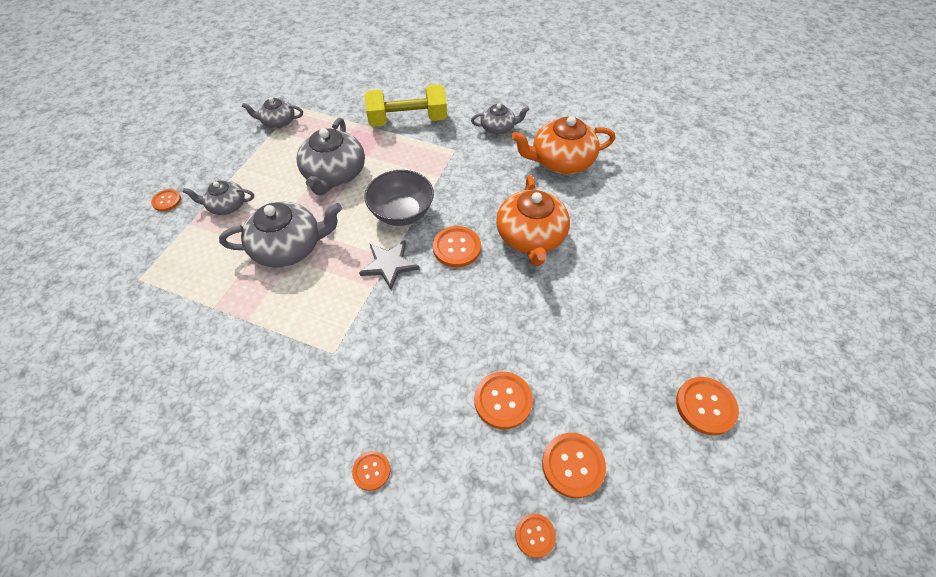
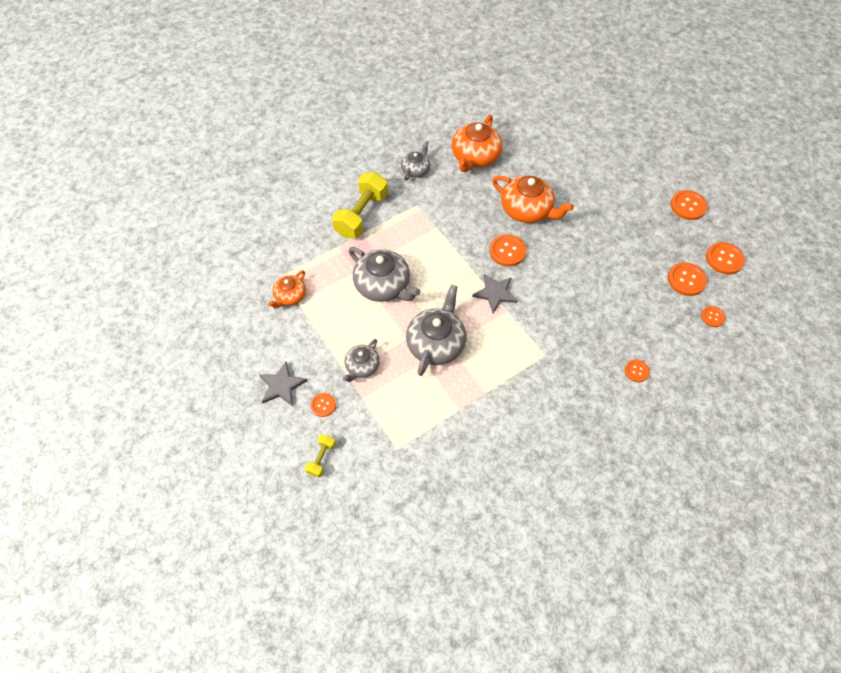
camera: 55 degrees left, 5 degrees up
(105, 228) = (321, 458): none -> yellow dumbbell
(175, 164) = (281, 385): none -> grey star
(278, 122) = (290, 296): grey teapot -> orange teapot
(402, 212) = (454, 264): grey bowl -> none
(503, 400) = (631, 288): orange button -> orange button (724, 259)

